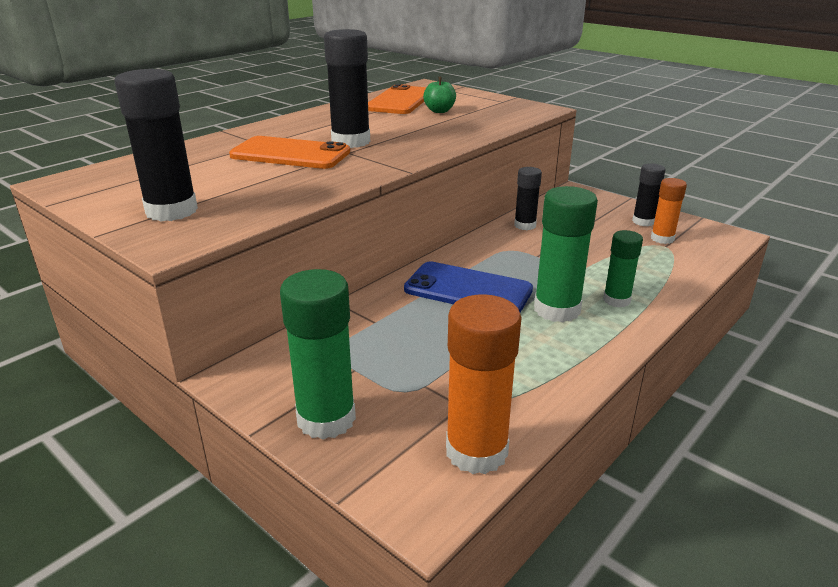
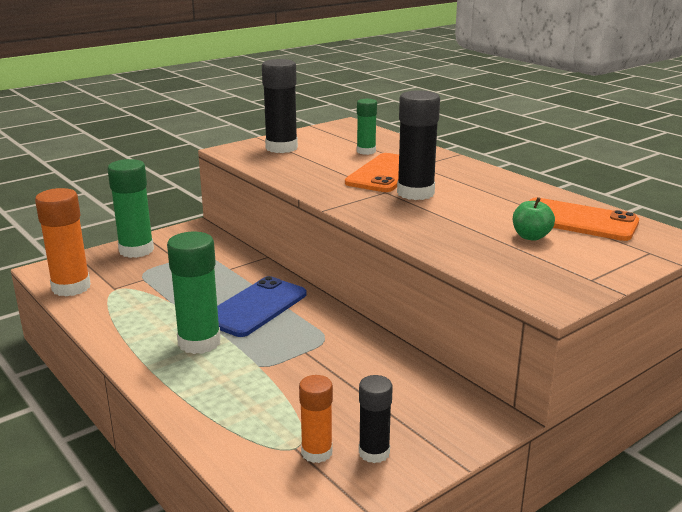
camera: 100 degrees right, 5 degrees down
(525, 225) = (383, 358): black glue stick -> none
(616, 300) = (195, 377): green glue stick -> green glue stick (366, 151)

